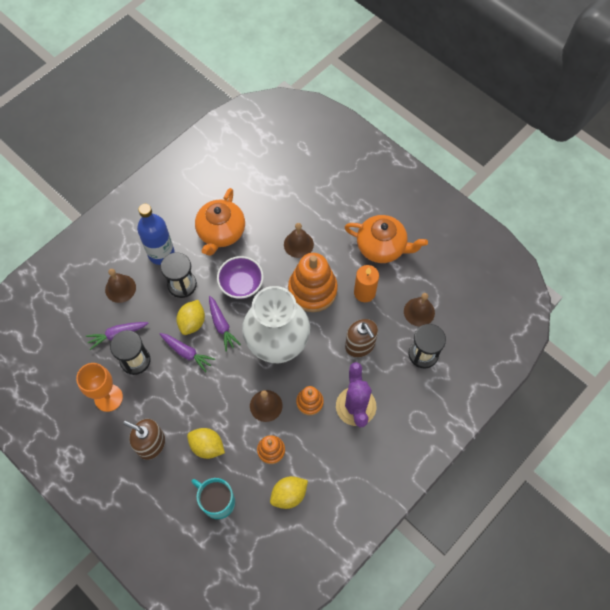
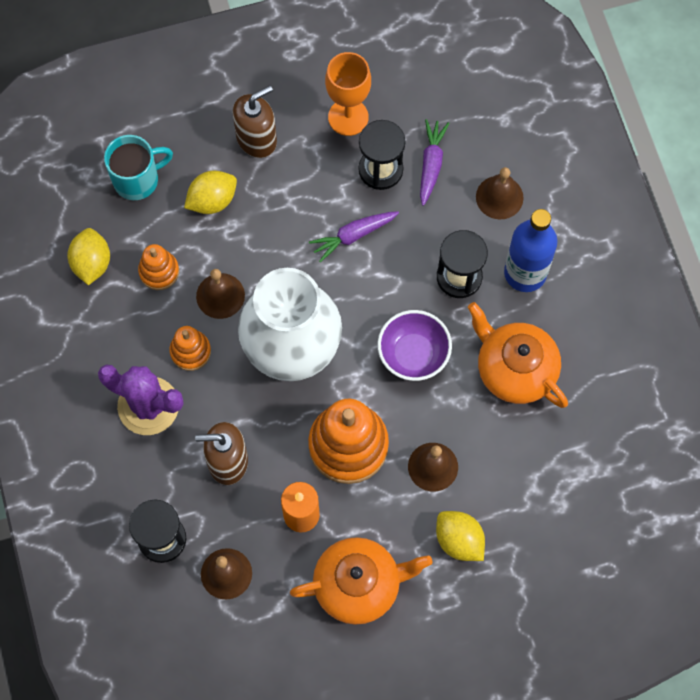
camera: 120 degrees right, 5 degrees up
(192, 322) = (393, 263): yellow lemon -> yellow lemon (459, 540)
(222, 325) = (366, 298): purple carrot -> none
(382, 247) = (359, 585): orange teapot -> orange teapot turned 150 degrees counterclockwise

